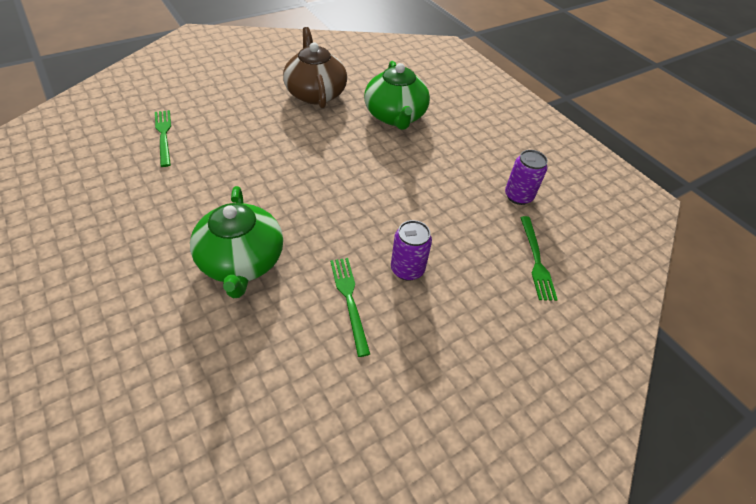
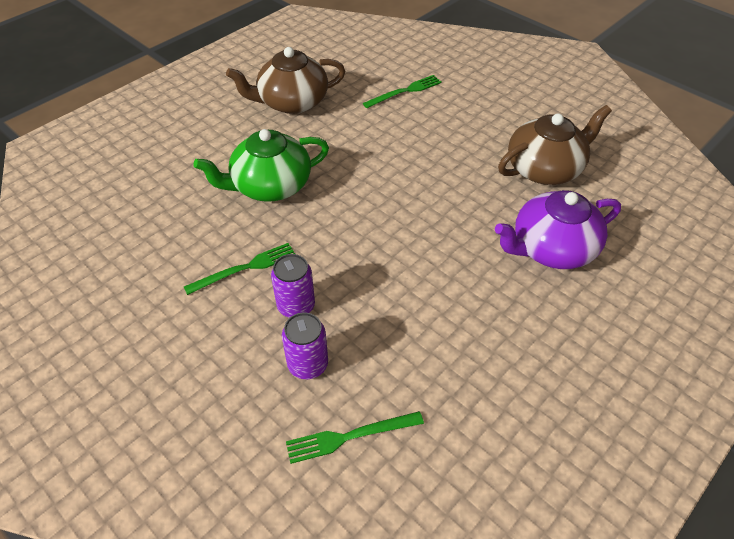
camera: 80 degrees right, 0 degrees up
(113, 219) = (292, 102): none -> brown teapot
(395, 116) = (551, 248): green teapot -> purple teapot
(518, 196) = (462, 408): purple can -> purple can (308, 365)

